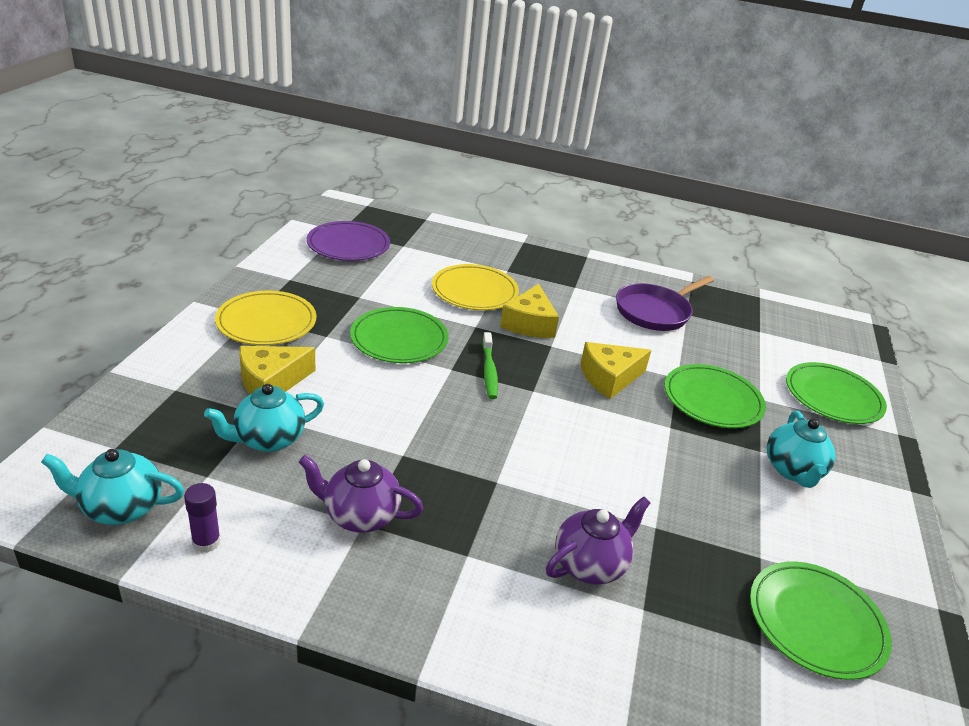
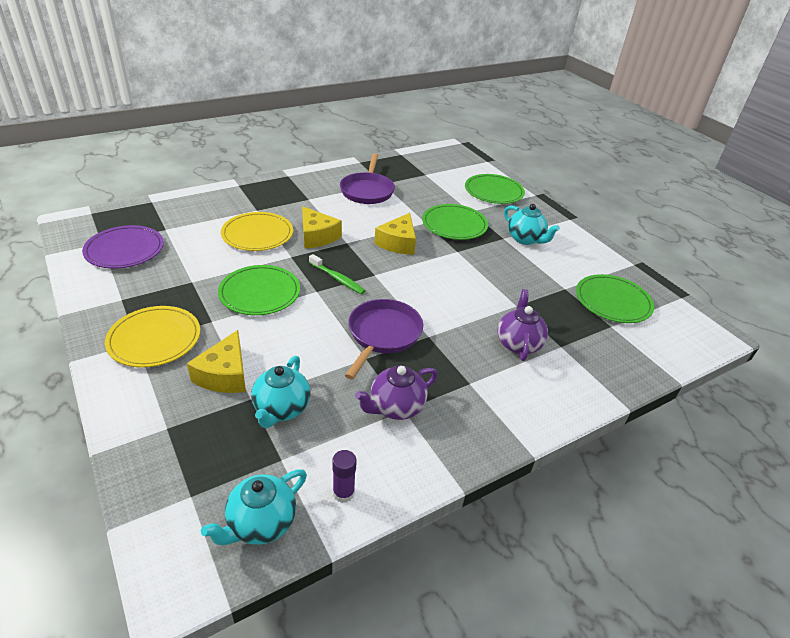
camera: 45 degrees left, 5 degrees up
(452, 447) = (383, 335): none -> purple pan

